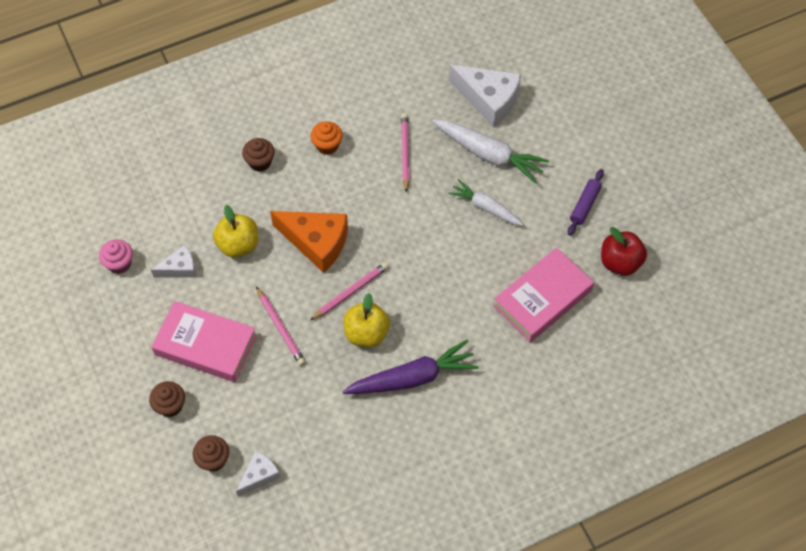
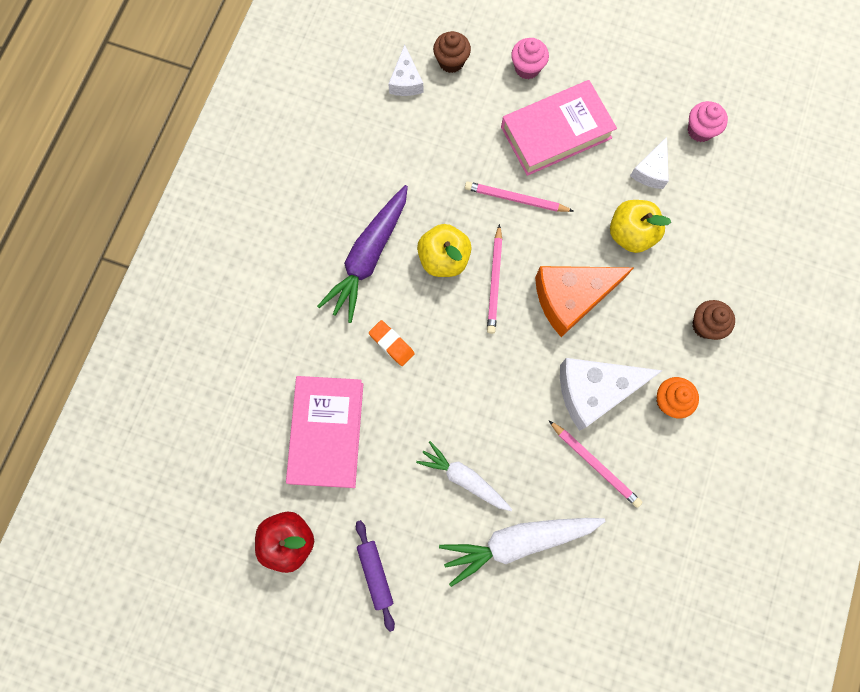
camera: 135 degrees right, 15 degrees up
(170, 406) = (527, 68): brown cupcake -> pink cupcake
(452, 313) = (391, 344): none -> orange eraser
(485, 207) = (464, 478): white carrot -> white carrot turned 135 degrees counterclockwise
(488, 100) = (581, 610): white cheese -> white cheese (594, 391)

